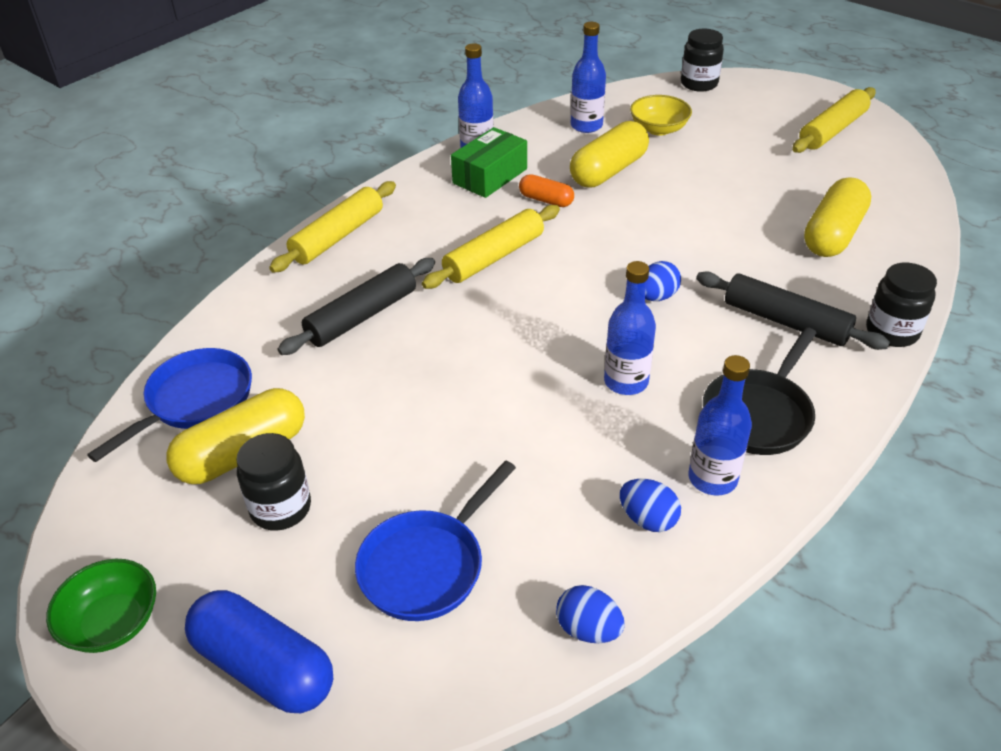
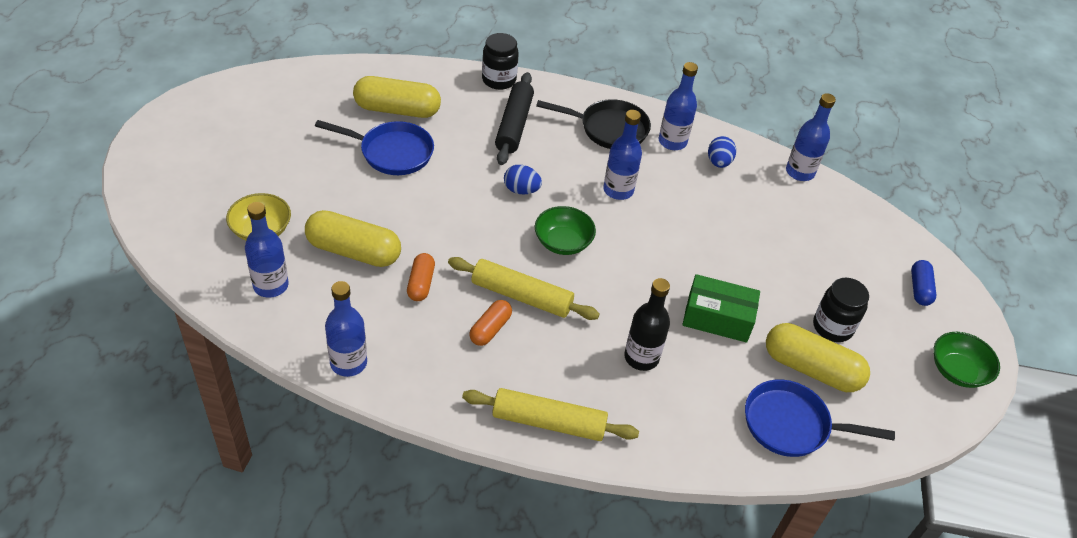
camera: 120 degrees left, 5 degrees up
(264, 666) = (919, 289): blue capsule -> blue capsule, size x0.56
(362, 316) = (641, 357): black rolling pin -> black bottle
(427, 565) = (815, 244): blue pan -> blue pan (392, 152)
(464, 228) = (490, 329): none -> orange capsule
(490, 176) = (396, 337): green box -> green box (717, 318)
(555, 306) = (563, 242): none -> green bowl
(588, 629) = (800, 172): blue egg -> blue bottle
(699, 84) = (153, 215): black jar -> none
(832, 130) = (230, 118): yellow rolling pin -> none

